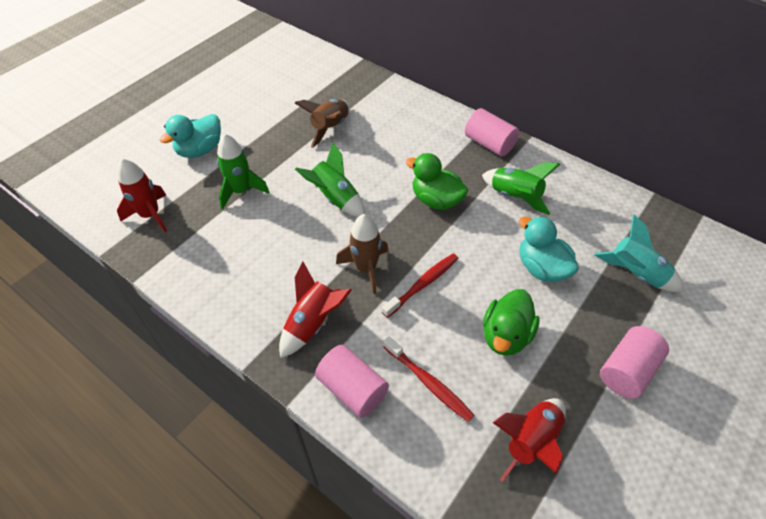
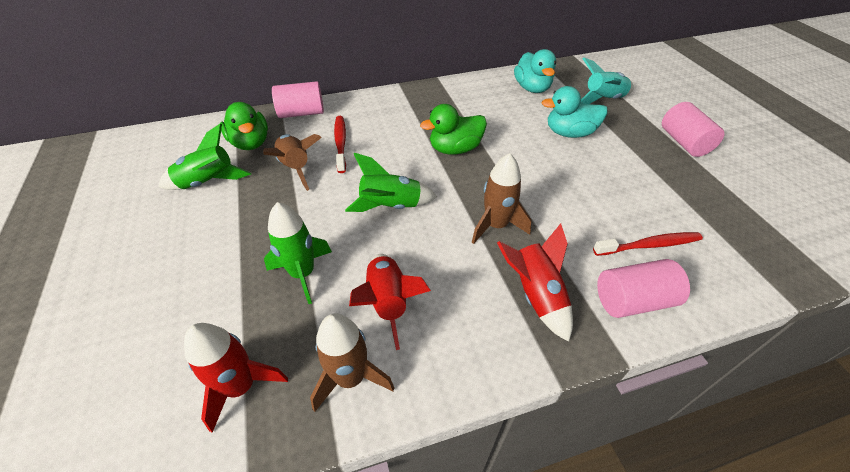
camera: 55 degrees left, 5 degrees down
(184, 258) = (350, 378): none -> brown rocket
(200, 150) = (193, 283): turquoise duck -> turquoise duck (532, 88)
(423, 284) = (541, 199): red toothbrush -> red toothbrush (340, 143)
(489, 144) = (423, 97): pink cylinder -> pink cylinder (301, 113)
(506, 335) = (623, 180): green duck -> green duck (250, 143)
(515, 197) = (490, 111): green rocket -> green rocket (208, 182)
(530, 441) = (729, 215): red rocket -> red rocket (388, 302)

